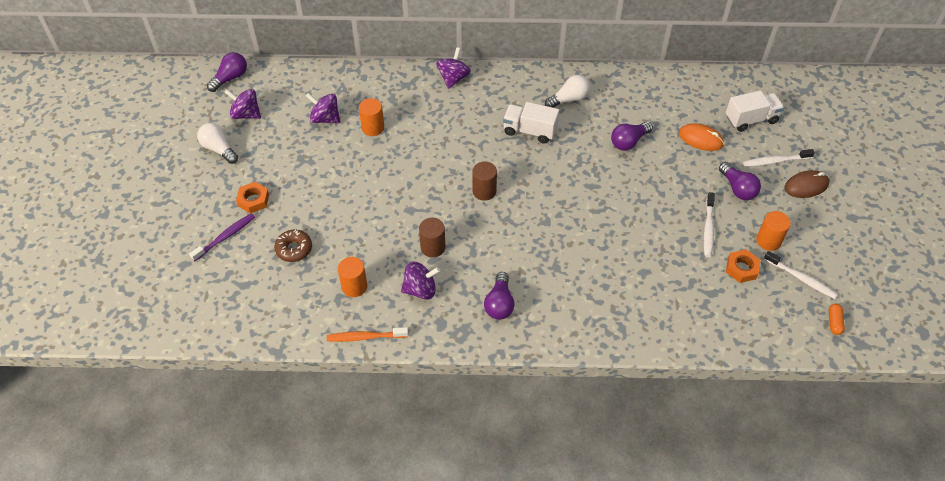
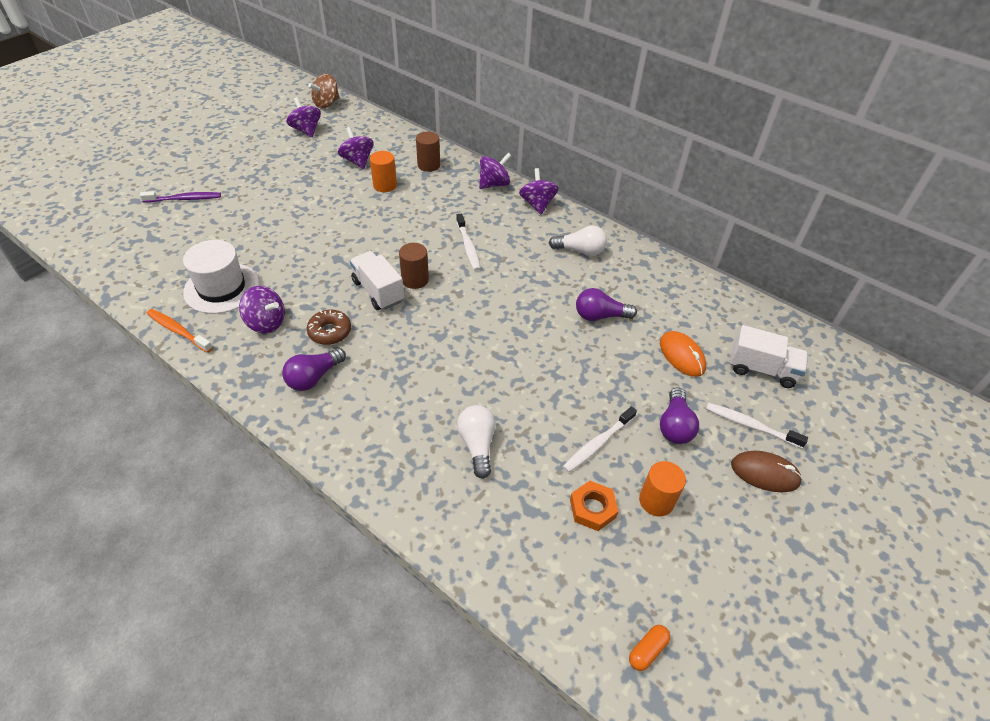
camera: 35 degrees right, 5 degrees down
(219, 149) = (259, 142): white light bulb -> white light bulb (477, 445)
(230, 78) = (326, 104): purple light bulb -> brown spinning top
(253, 200) = (236, 186): orange nut -> none
(294, 249) = (217, 234): brown donut -> brown donut (330, 332)
(354, 286) = (221, 288): orange cylinder -> white hat
(433, 247) = (318, 297): brown cylinder -> brown cylinder (428, 165)
(502, 78) = (537, 204): none -> purple spinning top
(529, 131) = (513, 256): white truck -> white truck (378, 291)
(801, 278) = (655, 569): white toothbrush -> white toothbrush (468, 246)

